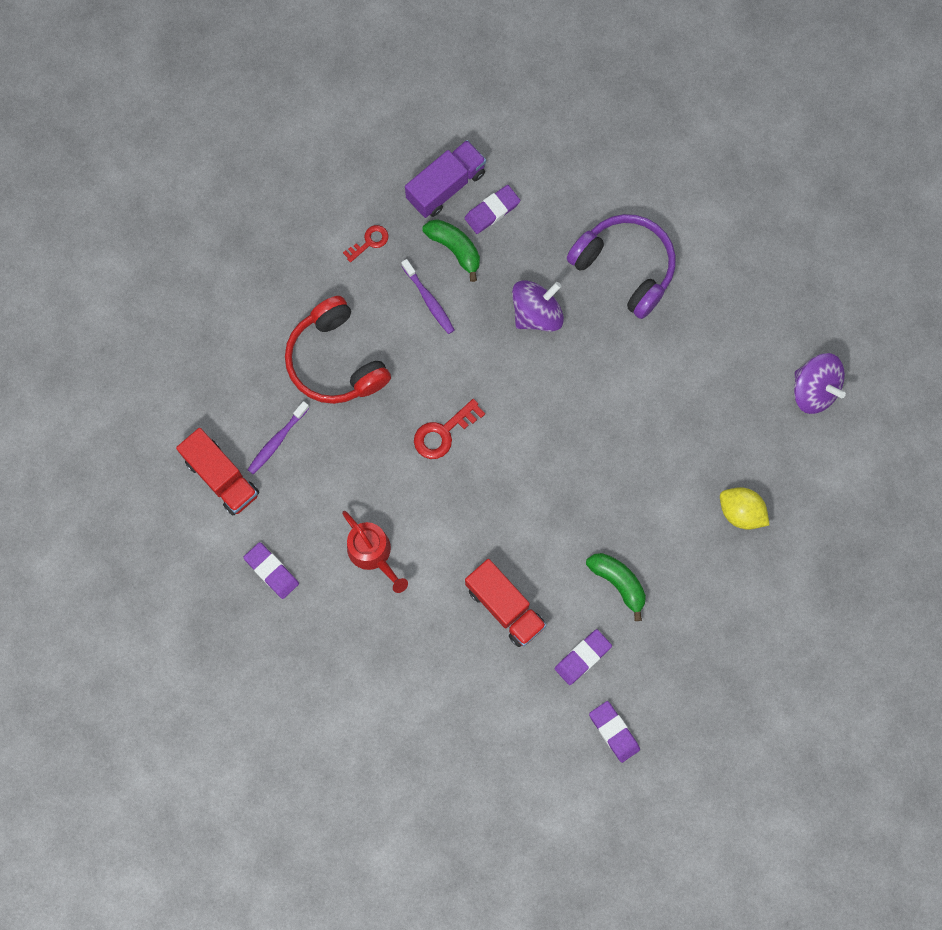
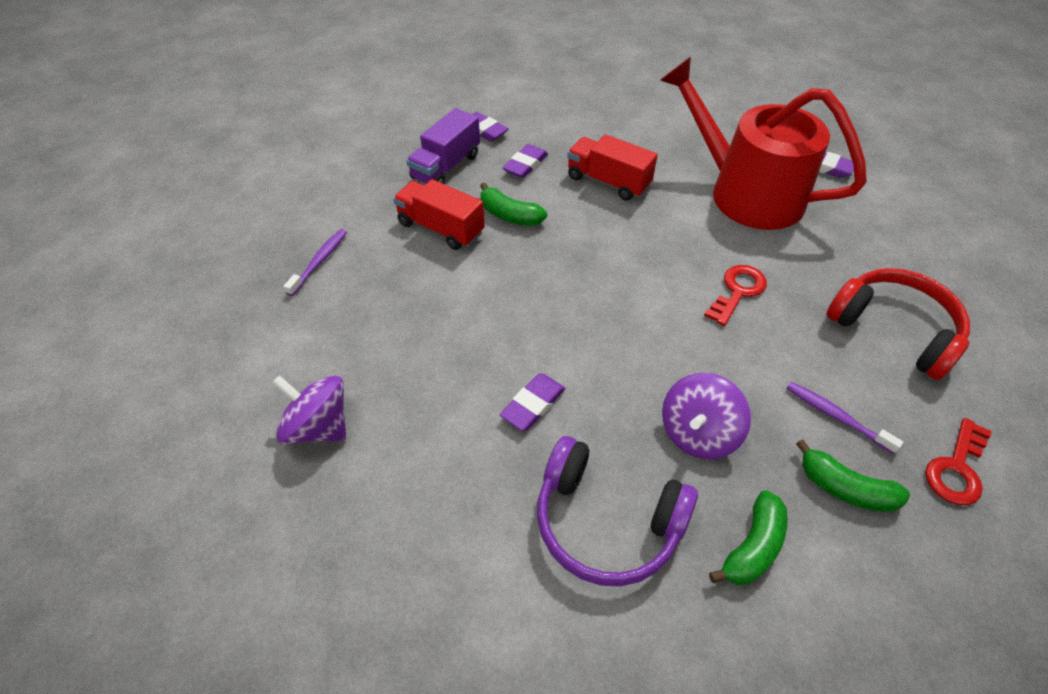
camera: 165 degrees right, 25 degrees down
(221, 477) = (921, 215): red truck -> red truck (441, 228)
(277, 440) = (895, 252): purple toothbrush -> purple toothbrush (319, 262)
(369, 242) = (956, 468): red key -> red key, size x1.54
(373, 553) = (745, 192): red watering can -> red watering can, size x2.14
(446, 186) = (913, 577): purple truck -> purple truck (446, 167)
(492, 211) = (827, 556): purple eraser -> purple eraser (533, 404)
(536, 228) = (752, 547): none -> green banana
(741, 512) = (396, 290): yellow lemon -> none

